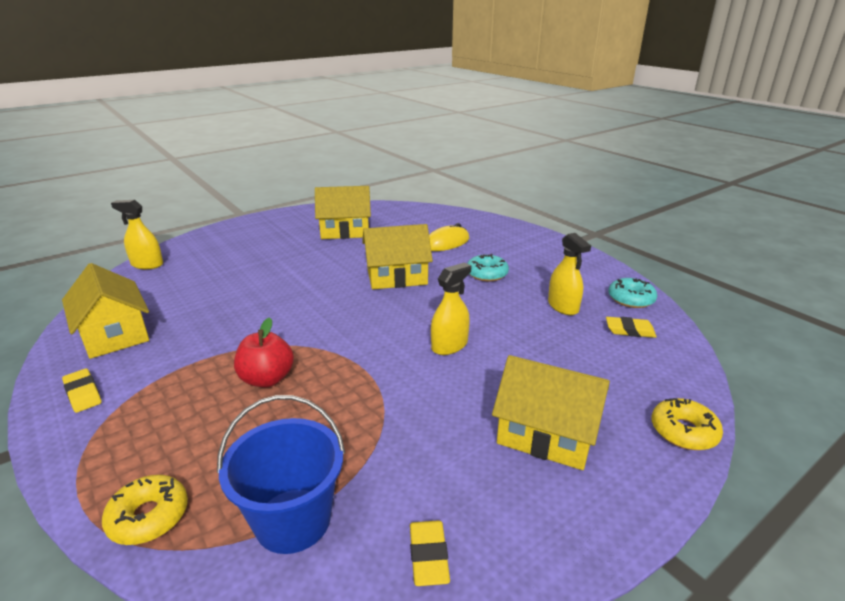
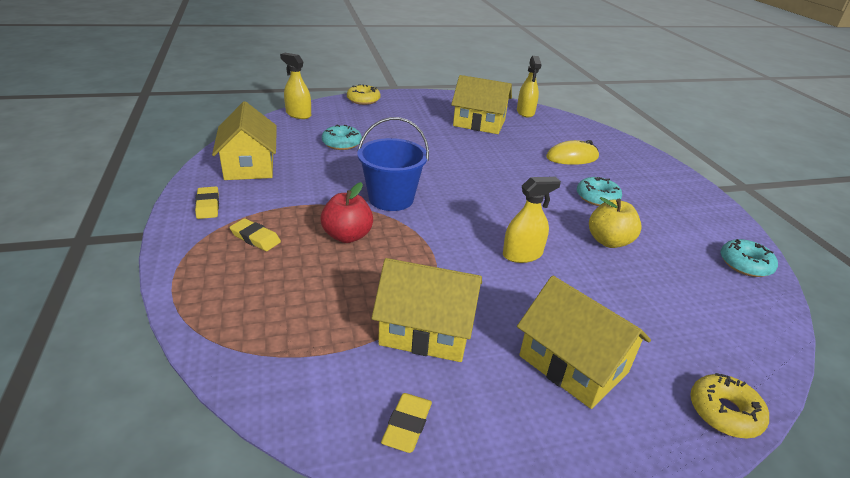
camera: 20 degrees right, 5 degrees up
(149, 517) = (212, 313): yellow donut -> yellow donut (363, 100)
(212, 284) = (341, 143): none -> turquoise donut
(293, 520) = (313, 355): blue bucket -> blue bucket (391, 199)
(397, 276) = (505, 177): yellow house -> yellow house (426, 330)
(517, 310) = (609, 241): none -> yellow apple
(563, 306) = (661, 251): yellow spray bottle -> yellow spray bottle (525, 112)
(629, 330) = (723, 295): yellow eraser -> yellow eraser (255, 238)

